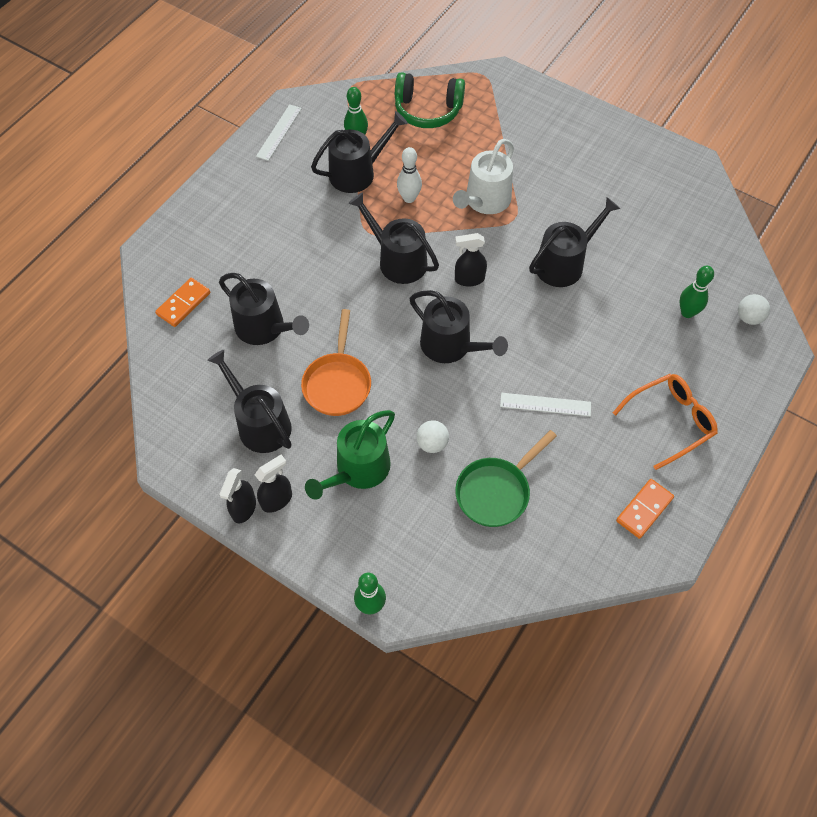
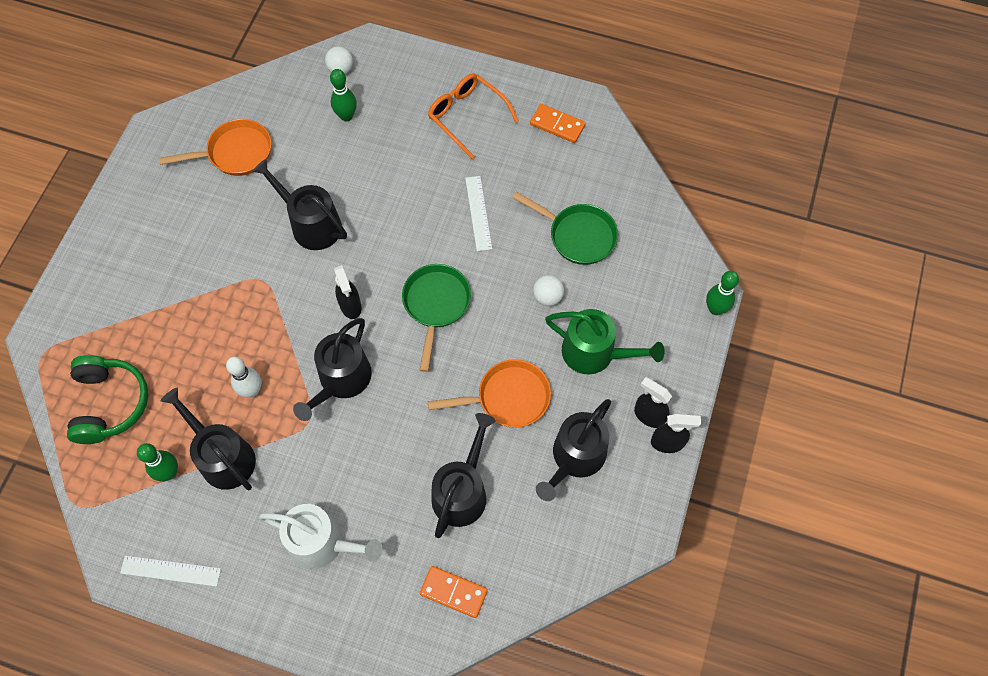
camera: 105 degrees left, 5 degrees up
(451, 346) = (436, 305): black watering can -> green pan
(485, 201) = (241, 313): white watering can -> white watering can (322, 543)
(657, 218) = (235, 153): none -> orange pan

